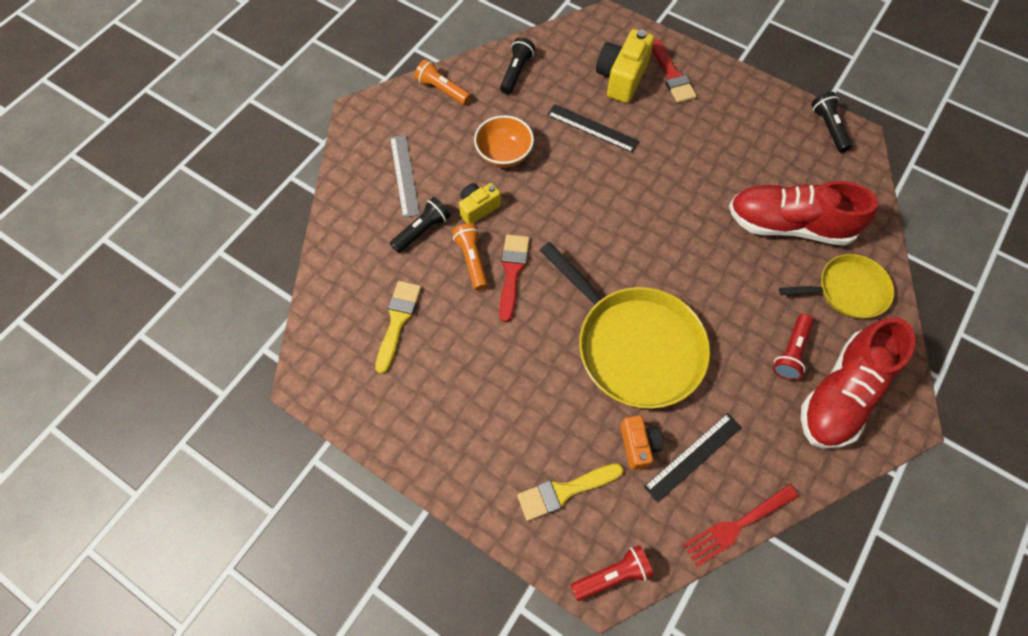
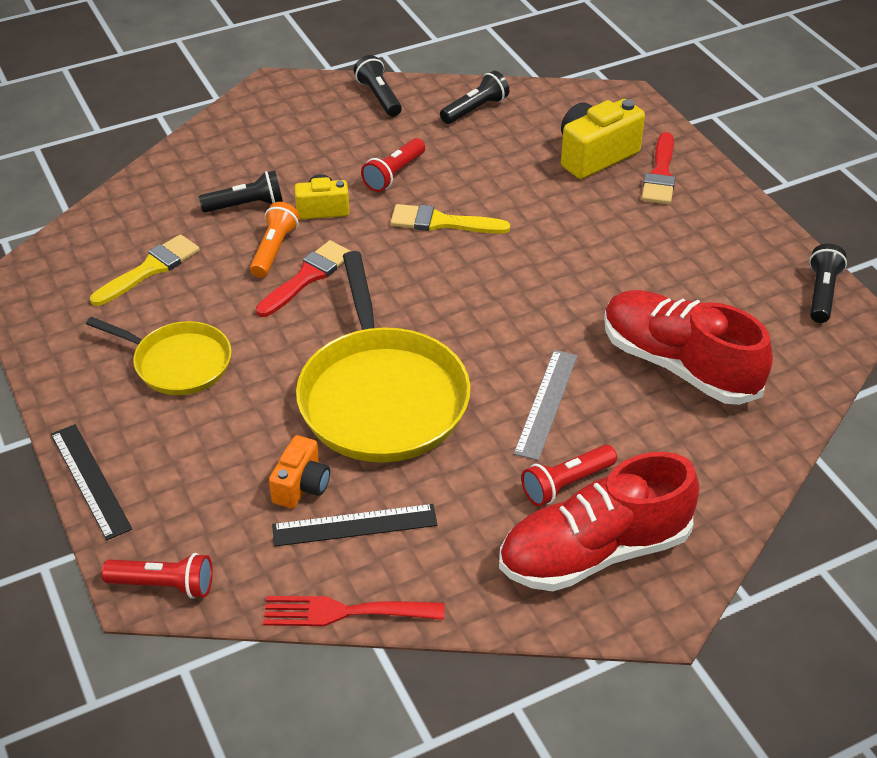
camera: 30 degrees right, 20 degrees down
(404, 175) = (271, 153): grey ruler -> grey ruler (546, 403)
(442, 90) = (378, 97): orange flashlight -> black flashlight
(504, 155) = (394, 174): orange bowl -> red flashlight
(564, 491) = (183, 487): yellow brush -> yellow brush (442, 222)
(592, 128) = (517, 187): black ruler -> black ruler (90, 480)
(847, 290) = (698, 457): yellow pan -> yellow pan (178, 363)

